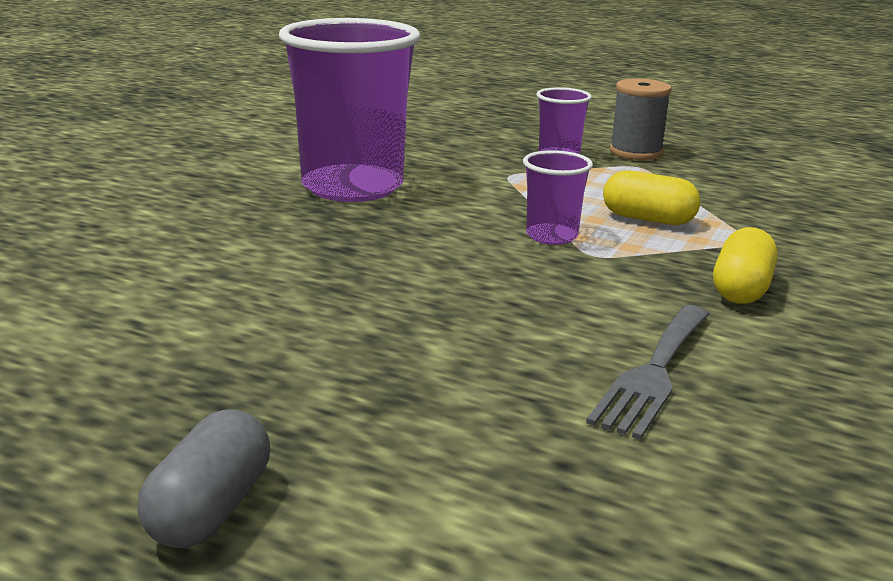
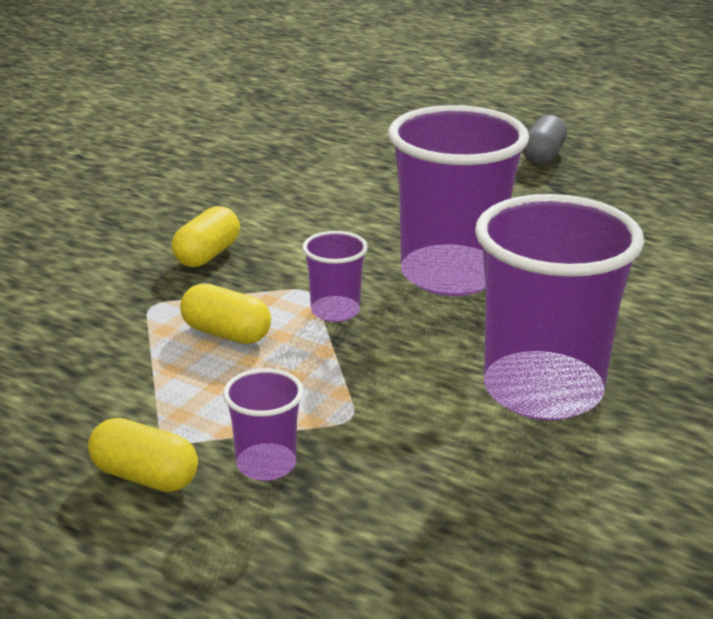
camera: 175 degrees left, 5 degrees up
(428, 271) = (451, 274): none -> purple cup
(636, 152) = (145, 477): grey spool -> yellow capsule
(654, 373) = (315, 202): grey fork -> none

